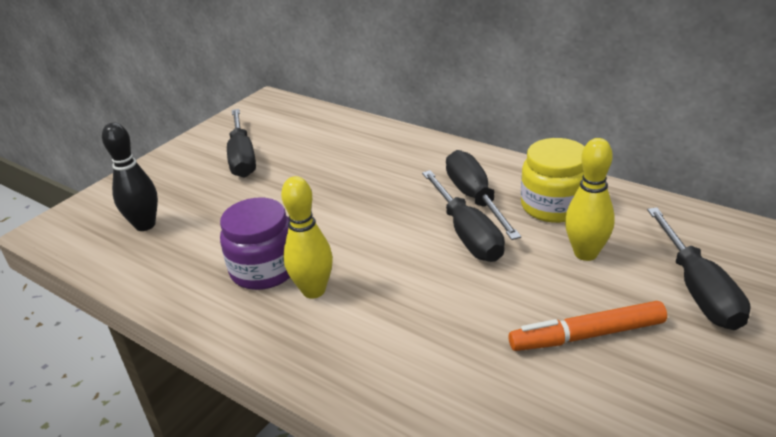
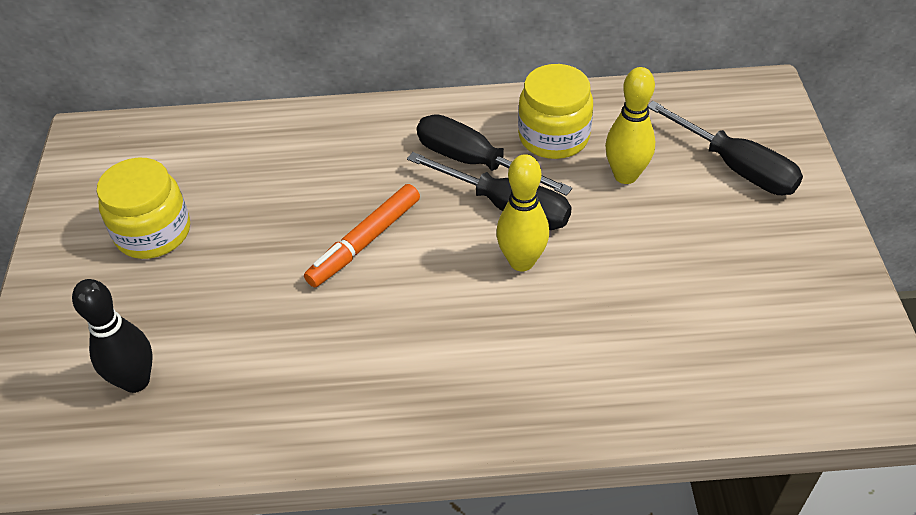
camera: 40 degrees left, 15 degrees up
(242, 158) = (153, 232): black screwdriver -> yellow jar
(264, 269) = (348, 353): purple jar -> none
(314, 290) = (426, 347): yellow bowling pin -> yellow bowling pin (521, 261)
(587, 335) = (696, 256): orange marker -> orange marker (365, 242)

